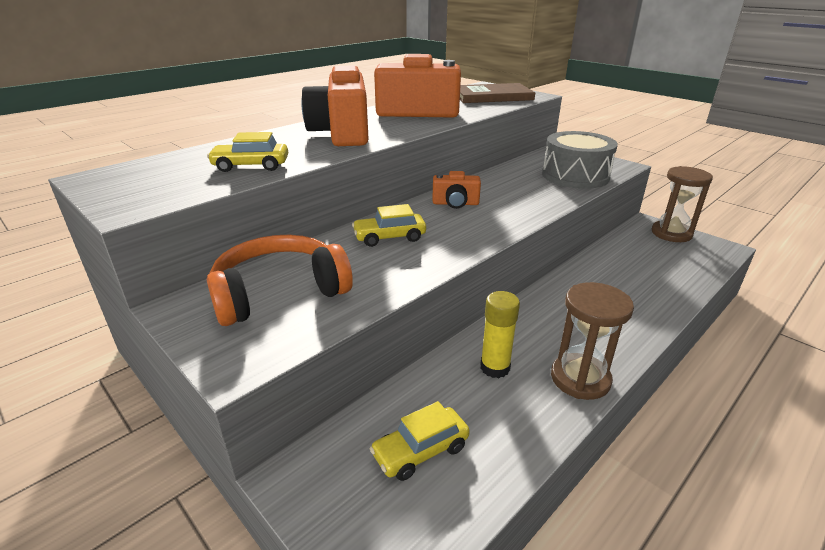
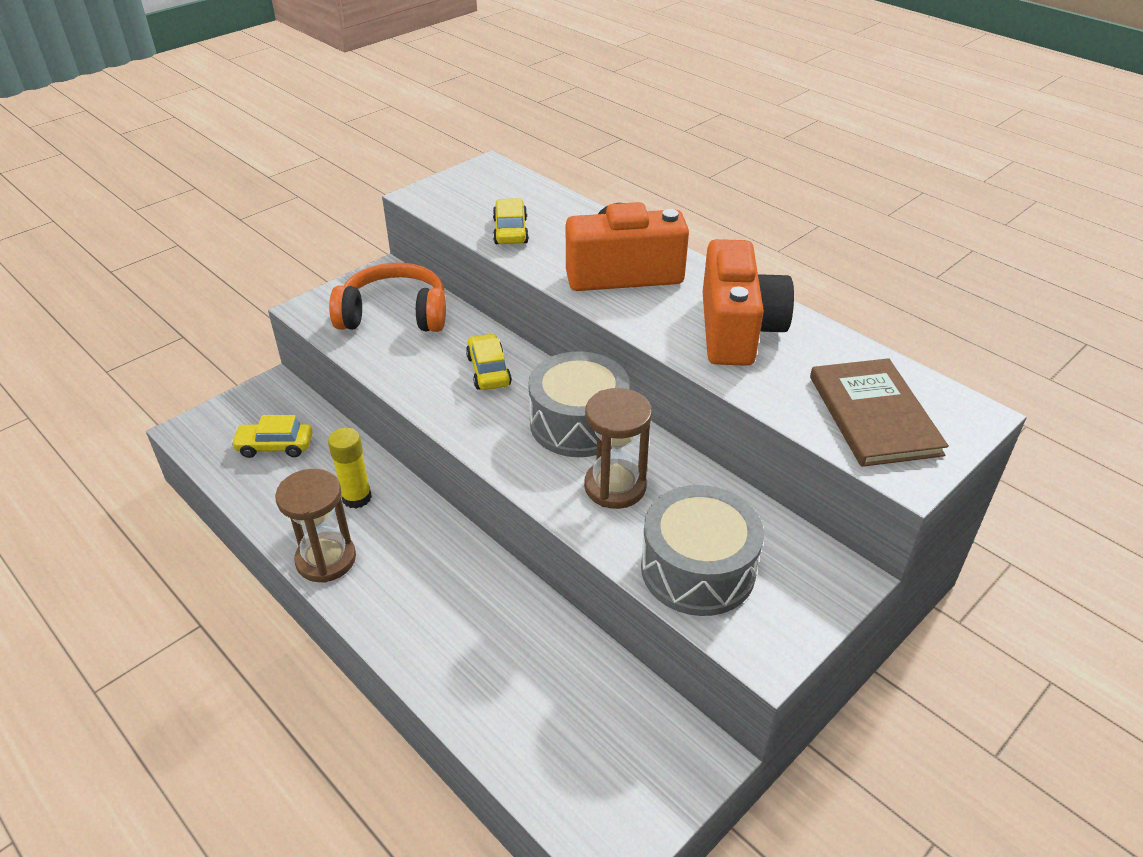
camera: 90 degrees right, 10 degrees up
(279, 292) = (394, 314): orange headphones -> orange headphones turned 60 degrees counterclockwise
(420, 451) = (275, 446): yellow car -> yellow car turned 60 degrees counterclockwise
(455, 203) = (578, 423): orange camera -> grey drum
(671, 233) = (663, 781): brown hourglass -> brown hourglass (615, 486)

